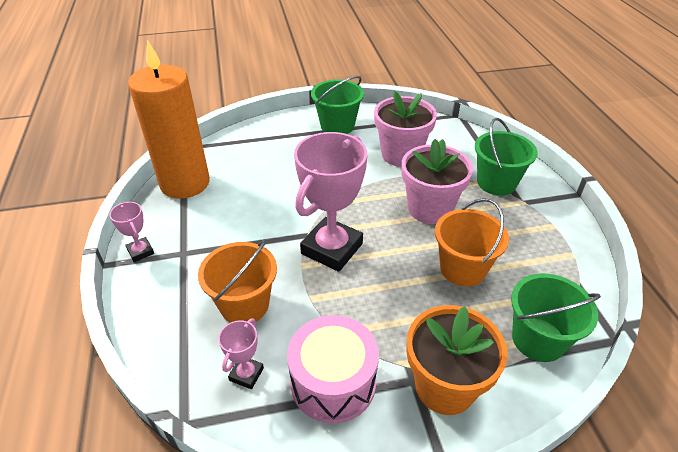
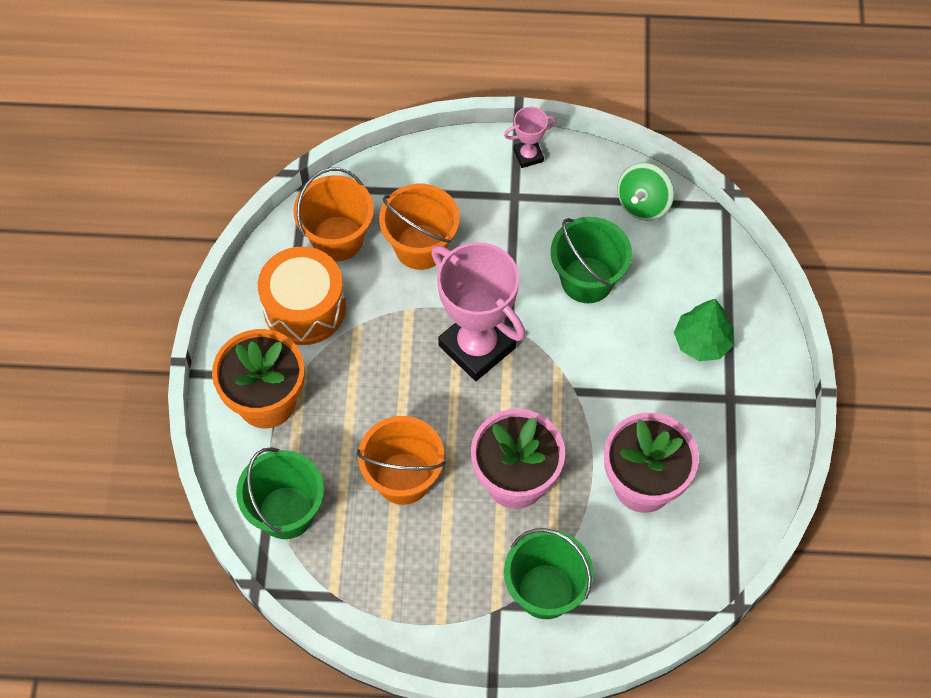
camera: 105 degrees right, 20 degrees up
(185, 183) = (643, 203): orange candle -> green spinning top
(246, 374) = (337, 238): pink trophy -> orange bucket
(291, 145) = (702, 341): none -> green tree
(333, 382) = (304, 308): pink drum -> orange drum
(337, 125) = (741, 416): green bucket -> green bucket (587, 280)

